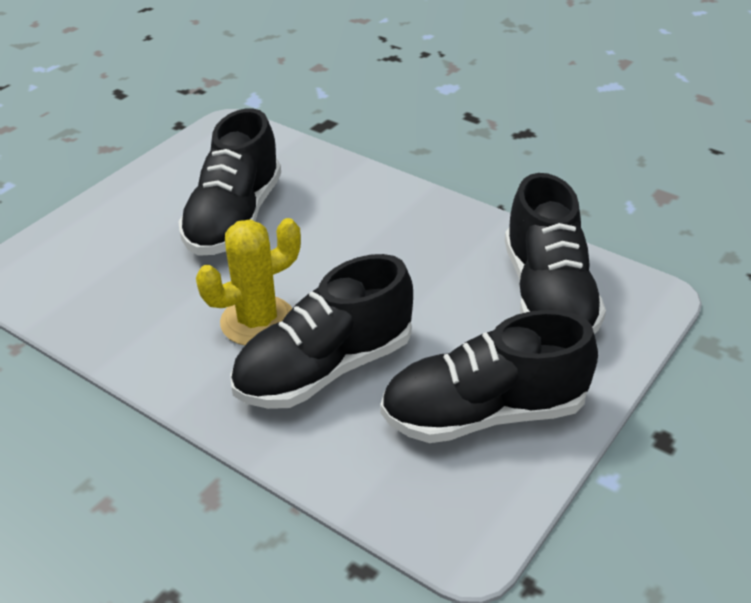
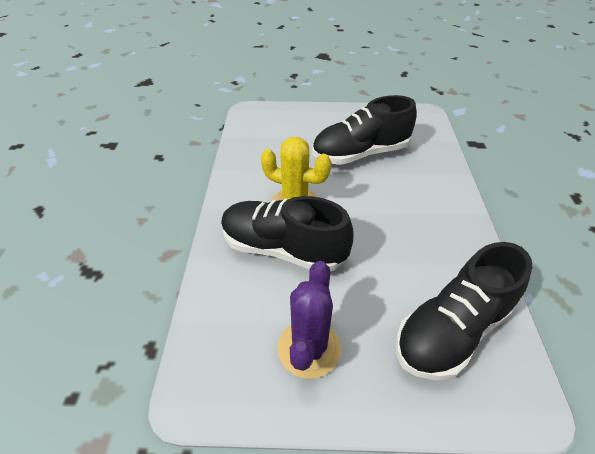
camera: 55 degrees right, 5 degrees up
(484, 413) = (309, 348): black shoe -> purple cactus

